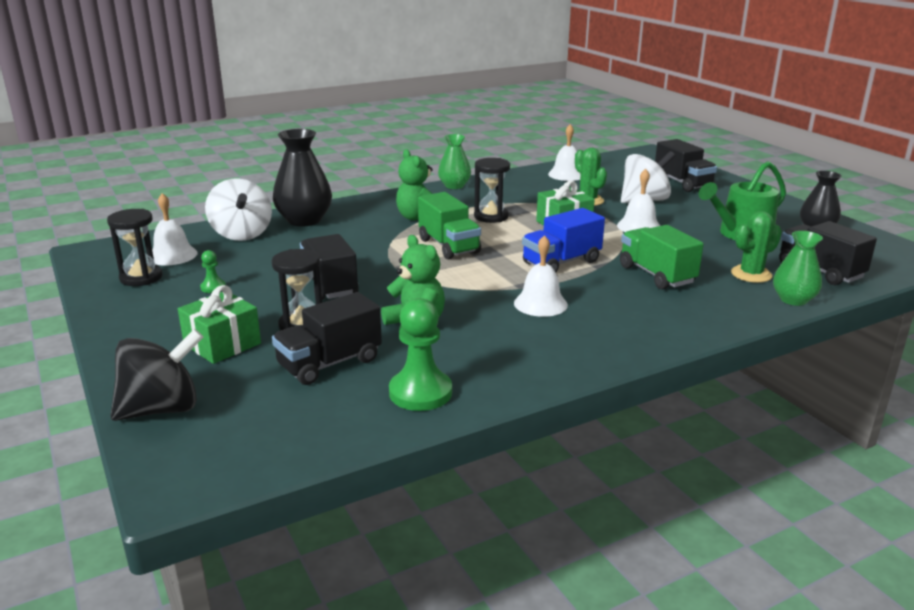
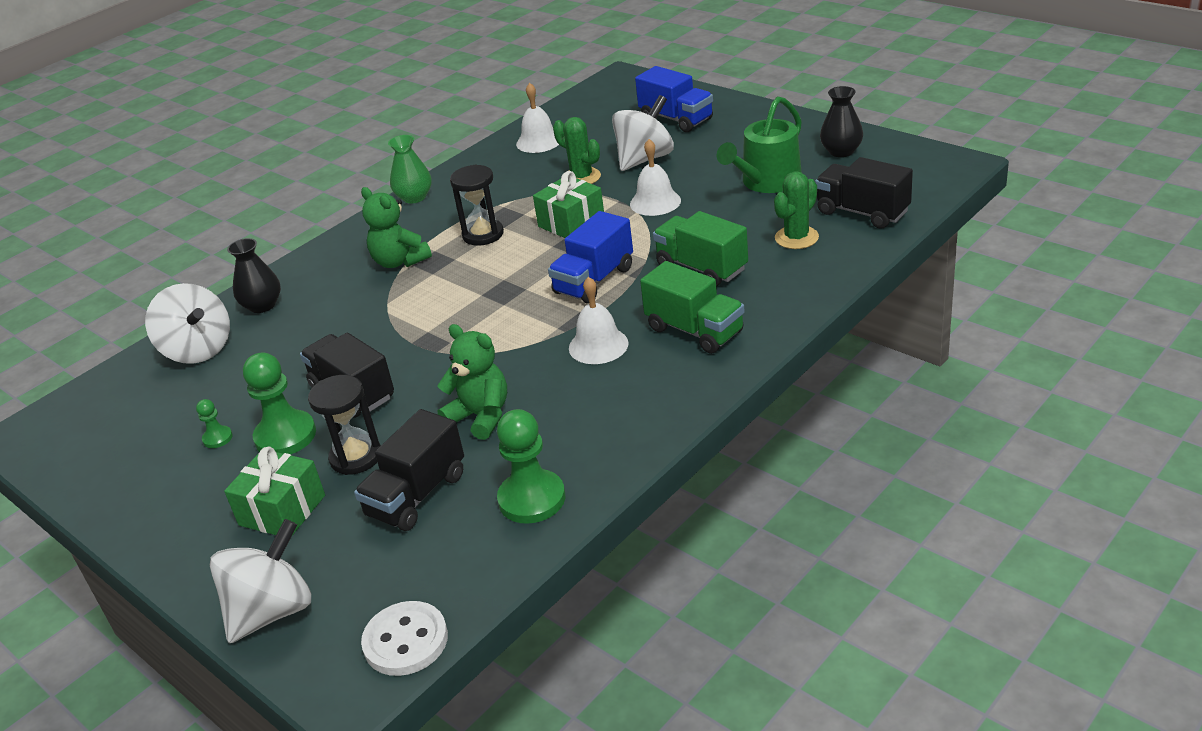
camera: 15 degrees left, 10 degrees up
(141, 278) = (119, 452): black hourglass -> none
(162, 409) = (272, 611): black spinning top -> white spinning top
(172, 255) = (134, 408): white bell -> none
(246, 464) = (406, 641): none -> white button
(261, 298) = (285, 436): none -> green pawn
(304, 220) = (262, 305): black vase -> black vase, size x0.63
(449, 246) = (457, 294): green truck -> green truck (695, 330)
(682, 183) = (676, 119): black truck -> blue truck
(793, 299) = (849, 260): green vase -> none

